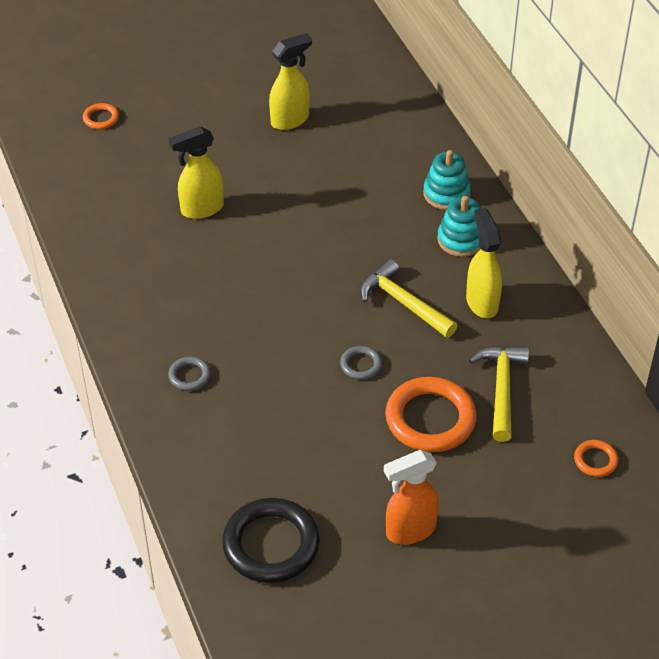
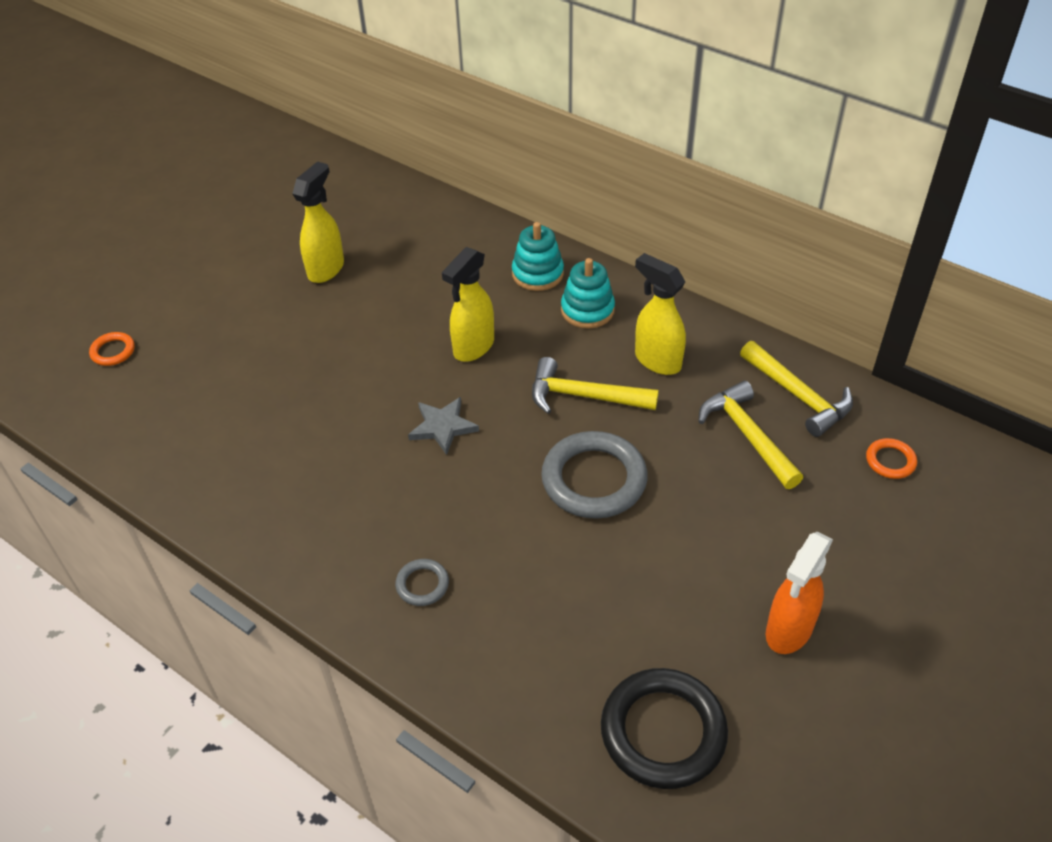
camera: 30 degrees left, 0 degrees up
(201, 209) = (298, 397): yellow spray bottle -> yellow spray bottle (473, 347)
(284, 277) = (442, 427): none -> grey star
(361, 365) = (594, 479): grey ring -> grey ring, size x2.11
(430, 419) = (707, 500): orange ring -> none
(568, 380) = (798, 395): none -> yellow hammer

